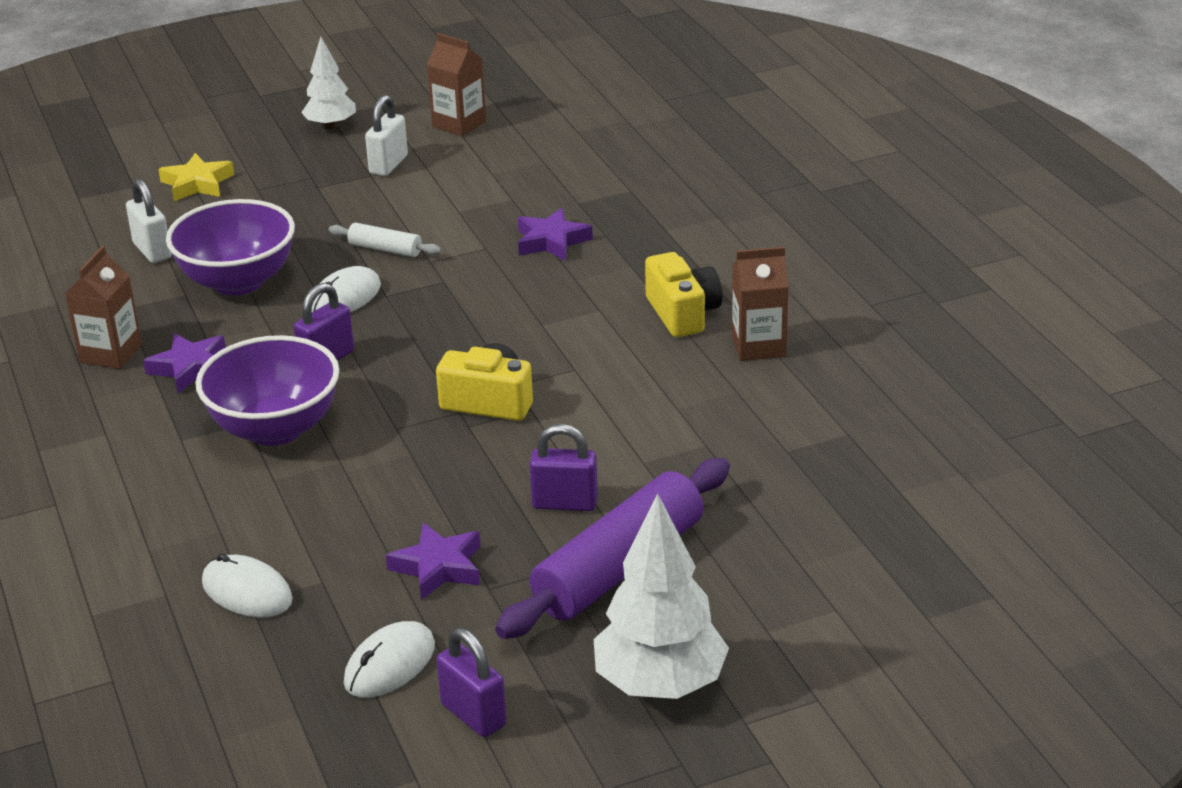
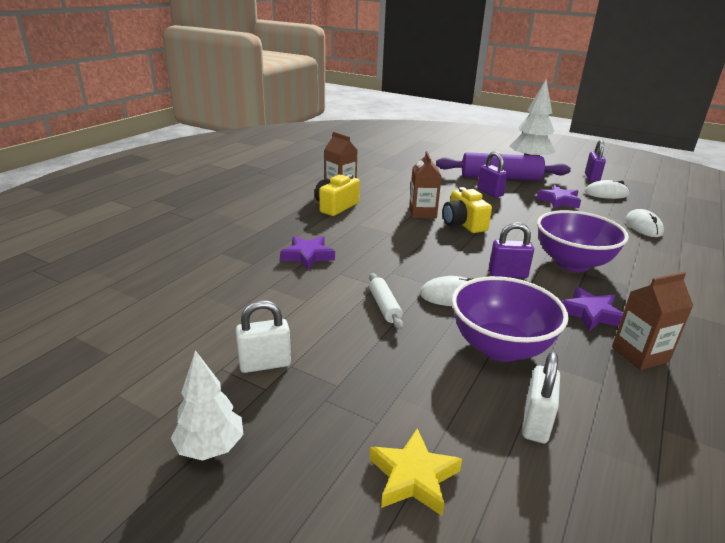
camera: 130 degrees left, 5 degrees down
(459, 124) = (157, 361): brown carton -> brown carton (422, 213)

